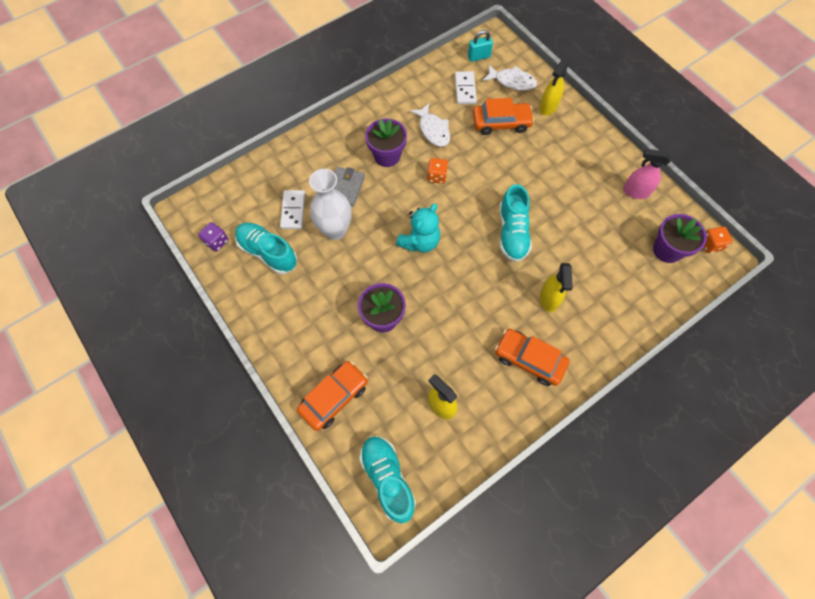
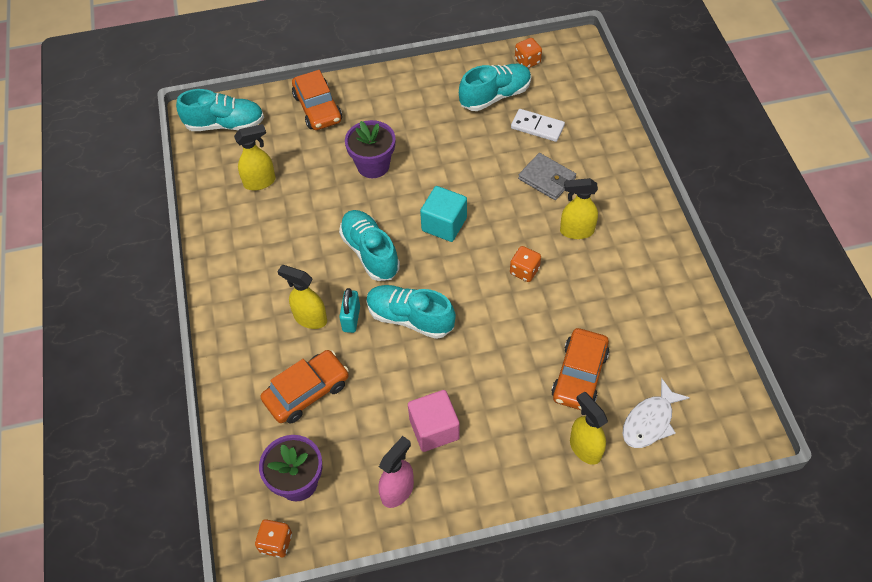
camera: 115 degrees right, 10 degrees down
(216, 241) = (527, 61): purple dice -> orange dice
(335, 230) = (495, 155): white vase -> none
(387, 156) = (576, 231): purple flower pot -> yellow spray bottle
(420, 241) = (444, 224): turquoise teddy bear -> turquoise cube
(433, 130) = (598, 292): white fish -> none
(465, 89) = (655, 355): white domino -> none
(470, 283) = (370, 252): none -> turquoise shoe
(478, 57) = (713, 397): turquoise padlock -> turquoise padlock (351, 319)
(529, 360) = (257, 271): orange car -> orange car (306, 391)
(584, 187) = (434, 429): none -> pink cube

